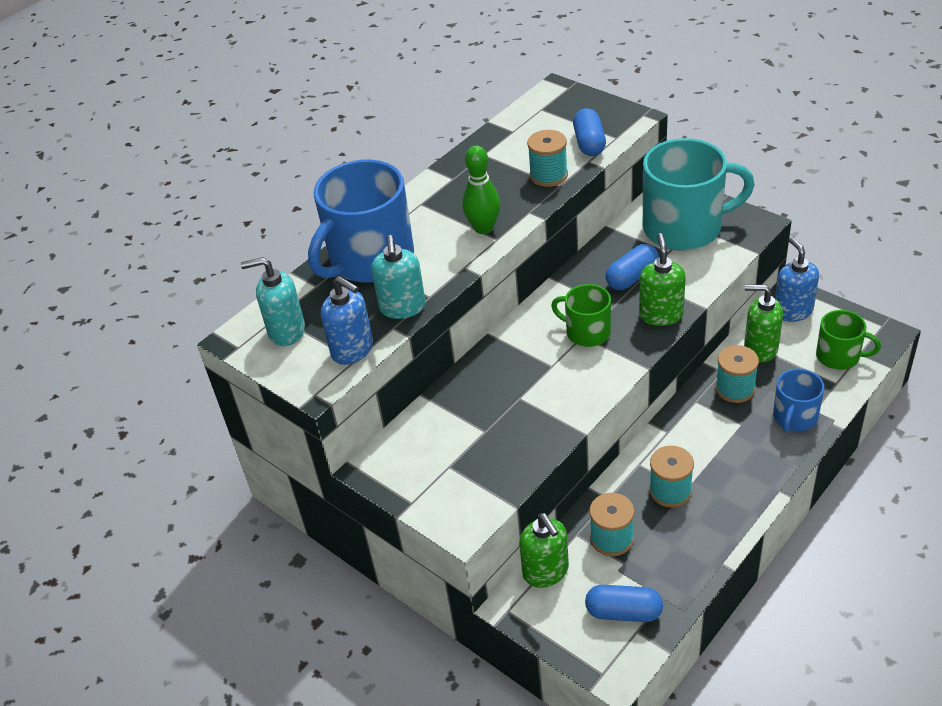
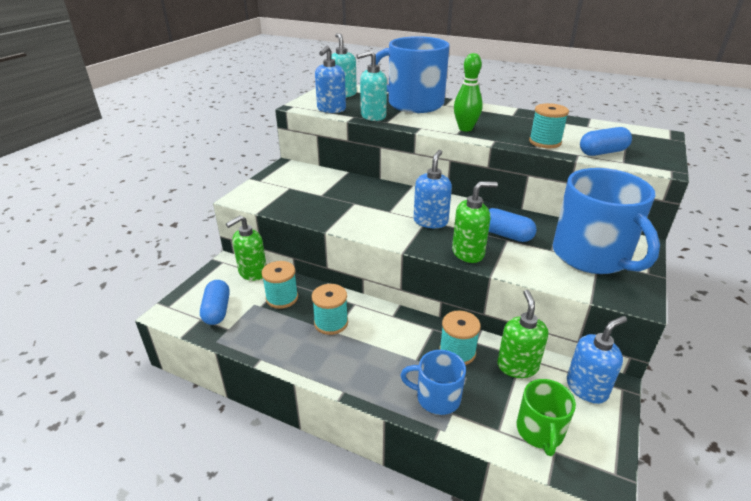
camera: 70 degrees right, 10 degrees down
(587, 332) = (430, 221): green mug -> blue soap dispenser
(684, 228) = (591, 255): turquoise mug -> blue mug

